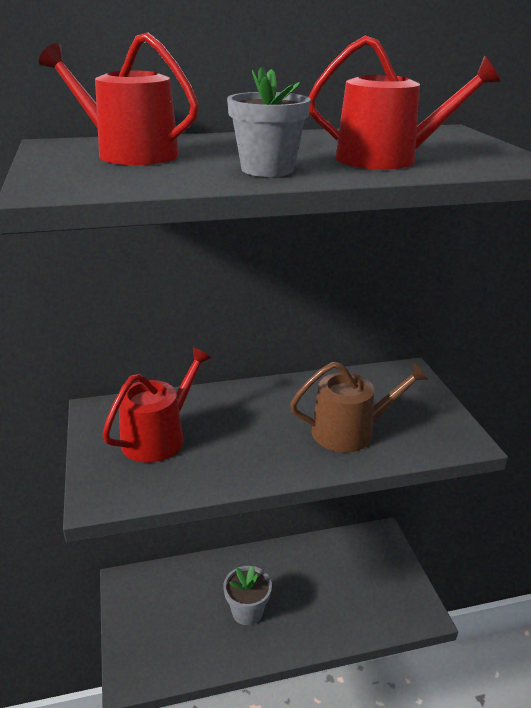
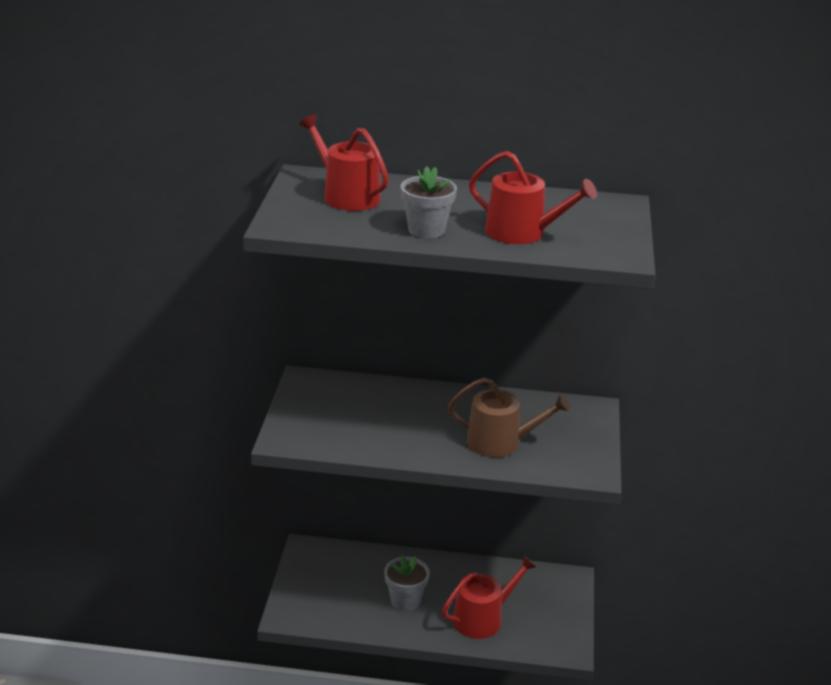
camera: 20 degrees right, 0 degrees up
(158, 437) = (343, 410): red watering can -> red watering can (483, 618)

